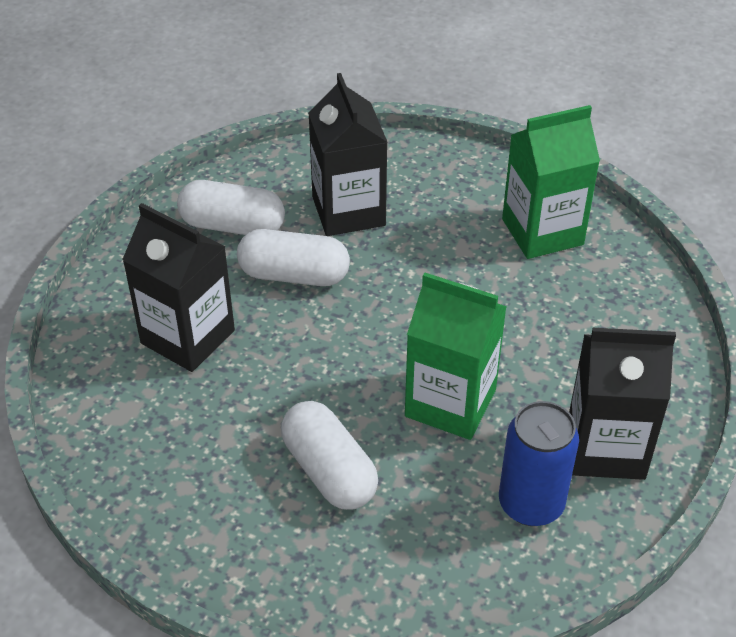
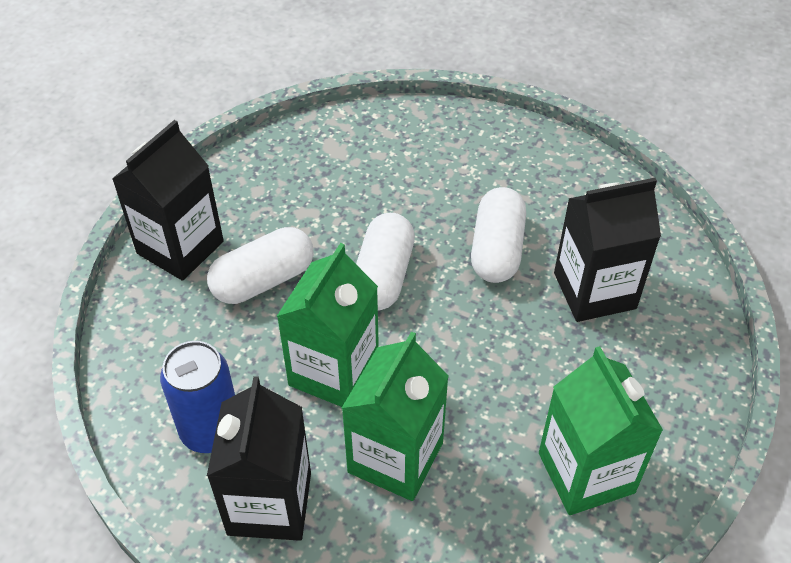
camera: 90 degrees right, 5 degrees up
(188, 337) = (415, 180): black carton -> black carton (180, 247)
(232, 226) = (560, 201): white capsule -> white capsule (383, 276)
(543, 354) = (395, 457): none -> green carton

